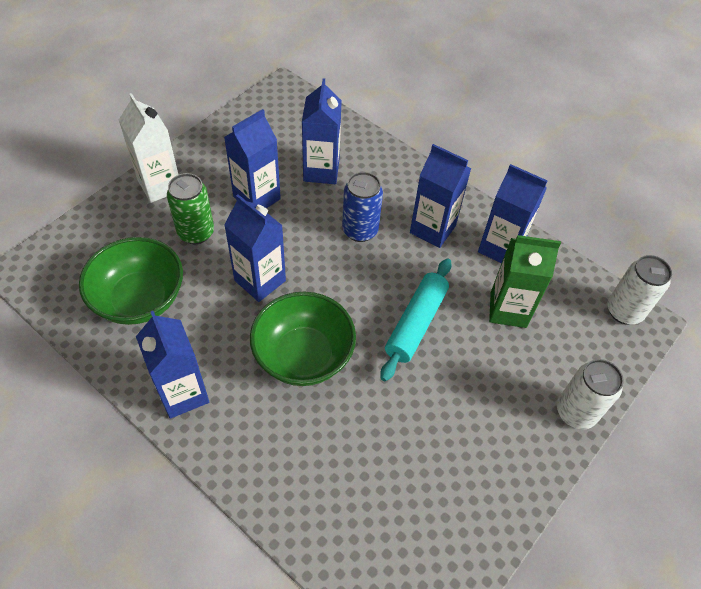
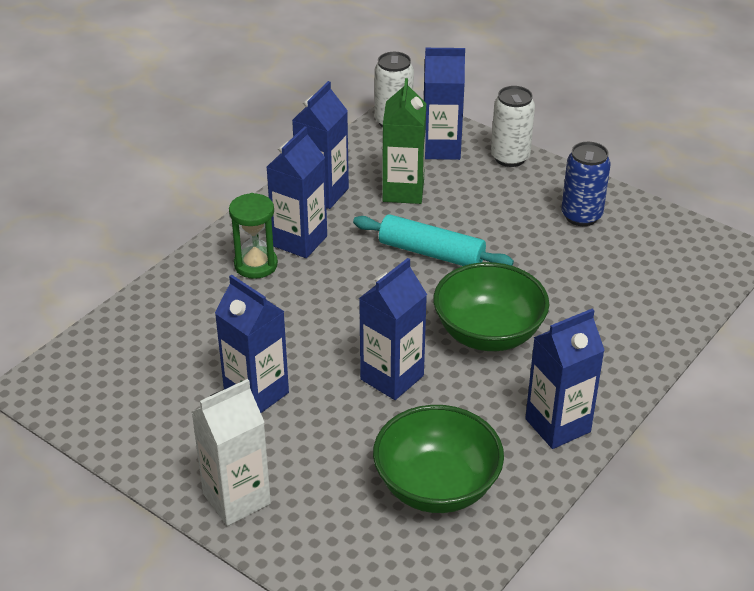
camera: 90 degrees left, 15 degrees down
(196, 232) = (321, 447): green can -> none
(321, 171) = (206, 336): blue carton -> blue carton (441, 148)
(360, 230) = (306, 298): blue can -> blue can (581, 216)
(402, 200) = (256, 265): none -> green hourglass

